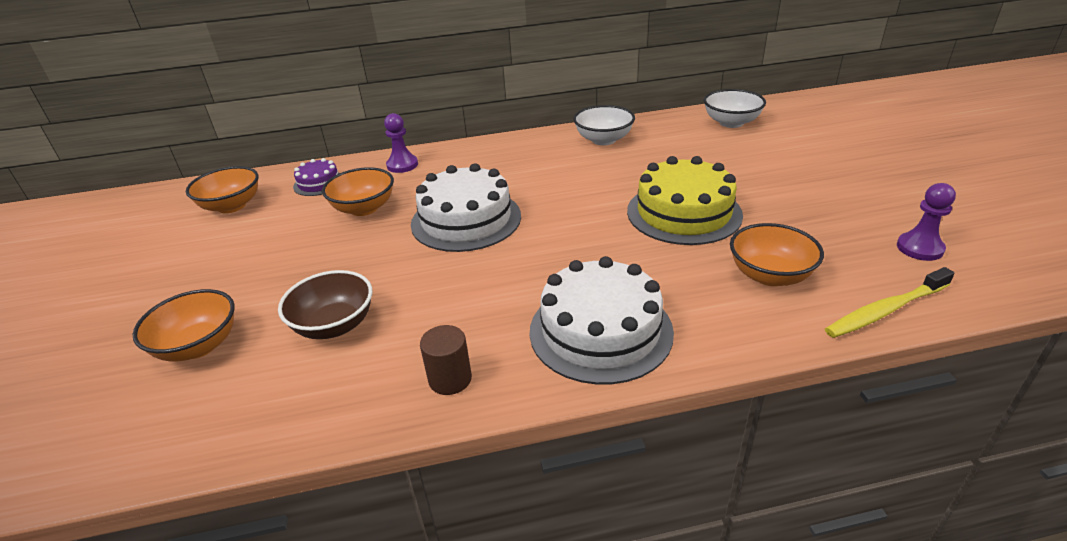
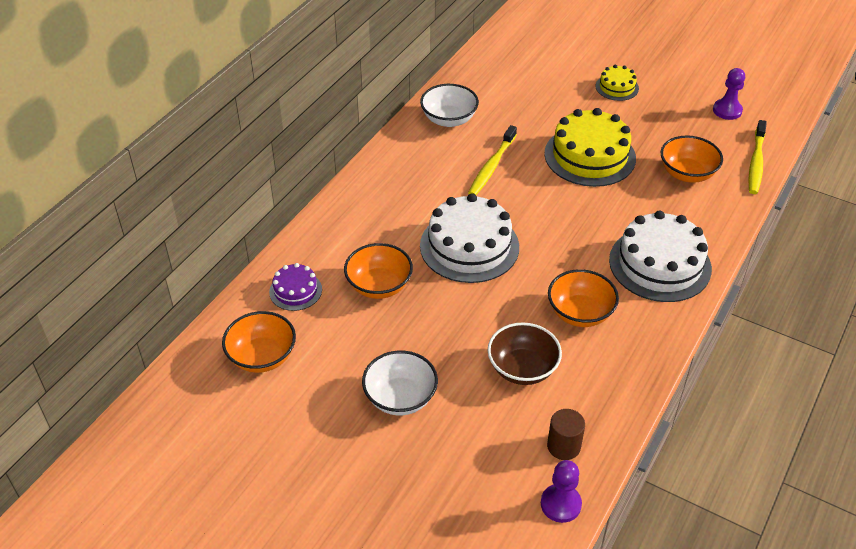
camera: 50 degrees left, 10 degrees up
(198, 346) = (467, 444): orange bowl -> orange bowl (580, 313)
(402, 165) = (334, 232): purple pawn -> purple pawn (560, 504)
(450, 379) = (634, 344): brown cylinder -> brown cylinder (563, 446)
(581, 180) = (491, 166): none -> yellow toothbrush
(731, 123) = (511, 55): white bowl -> white bowl (400, 398)
(803, 178) = (617, 87): none -> yellow cake

